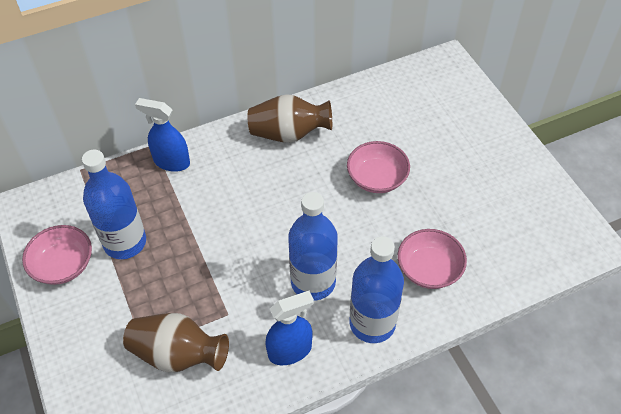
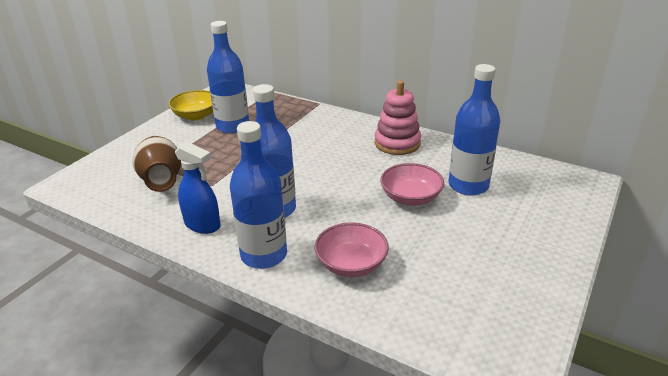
camera: 55 degrees right, 20 degrees down
(63, 265) = (196, 115): pink bowl -> yellow bowl
(171, 162) = (313, 114): blue spray bottle -> none
(288, 134) = (397, 143): brown vase -> pink stacking toy
(392, 131) = (468, 185): none -> blue bottle

